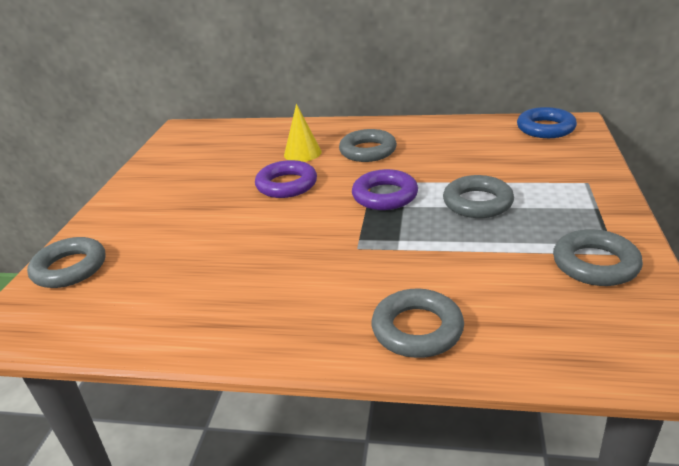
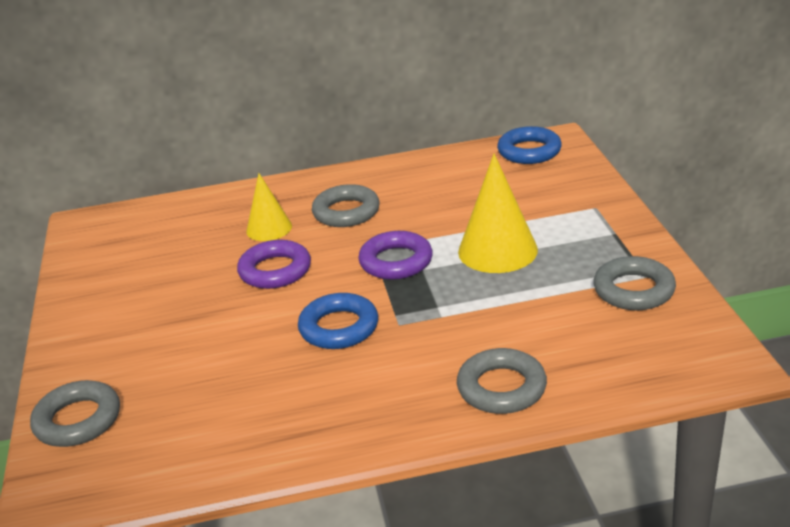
camera: 20 degrees left, 0 degrees up
(306, 240) = (339, 327): none -> blue ring
(477, 203) = (497, 250): grey ring -> yellow cone

